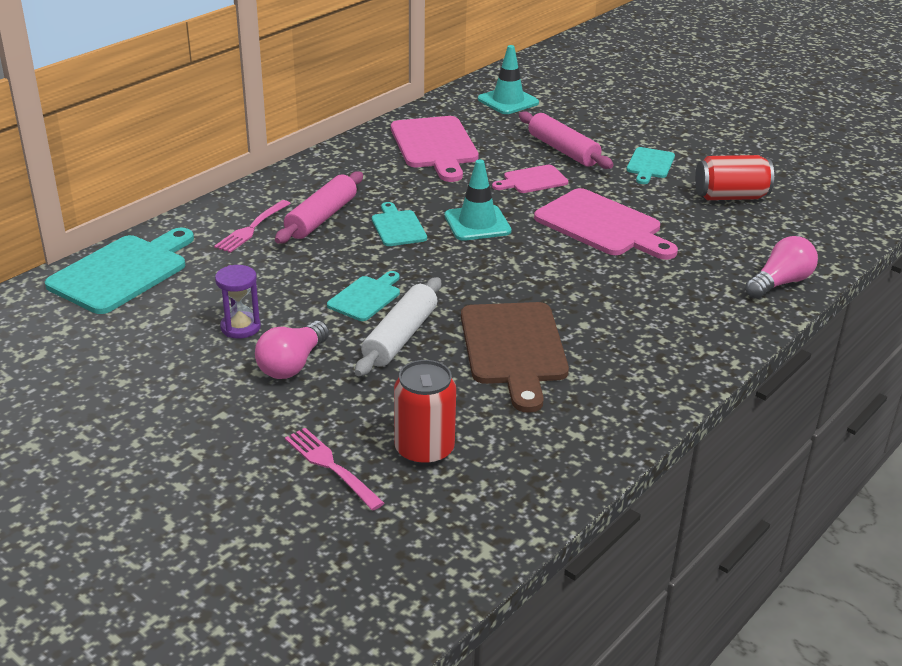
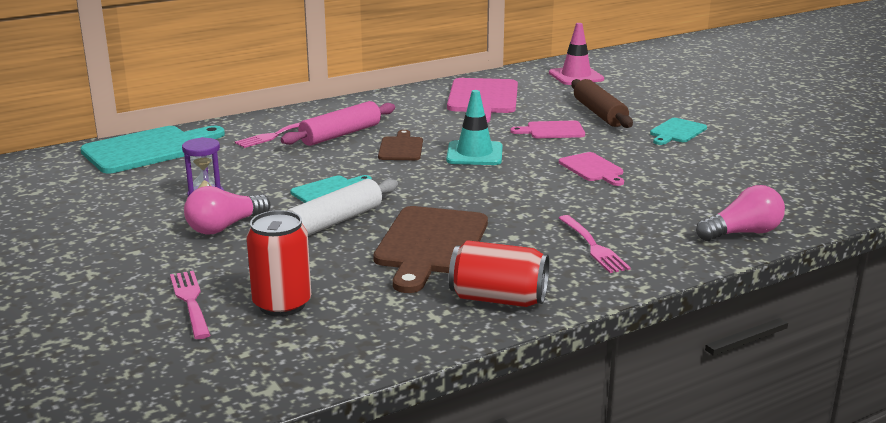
camera: 20 degrees right, 10 degrees down
(398, 227) = (401, 148): turquoise cutting board -> brown cutting board
(508, 101) = (576, 76): turquoise traffic cone -> pink traffic cone
(563, 150) = (599, 113): pink rolling pin -> brown rolling pin
(602, 225) = (592, 169): pink cutting board -> pink cutting board, size x0.55
(662, 322) = (592, 246): none -> pink fork
(730, 197) = (741, 163): red can -> red can (498, 299)

